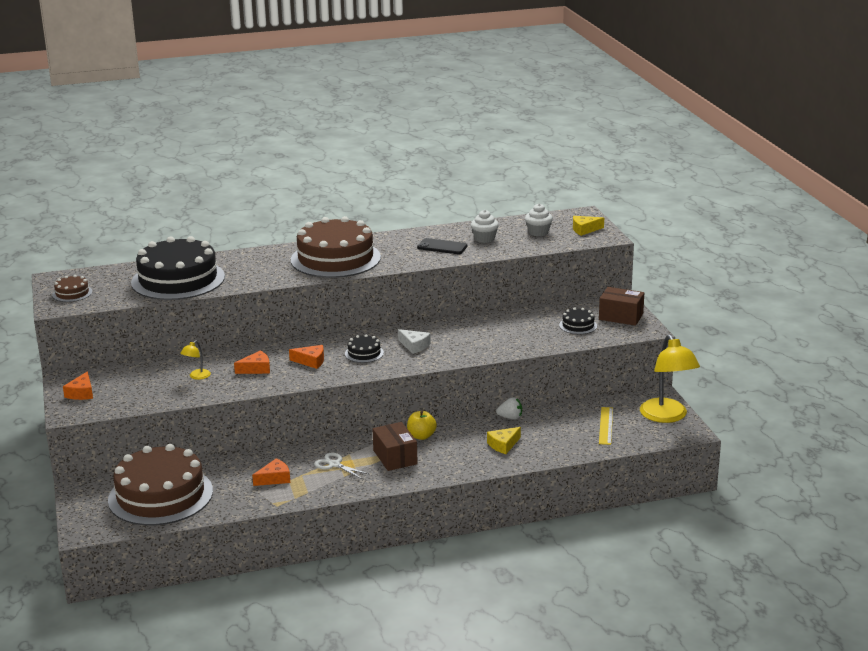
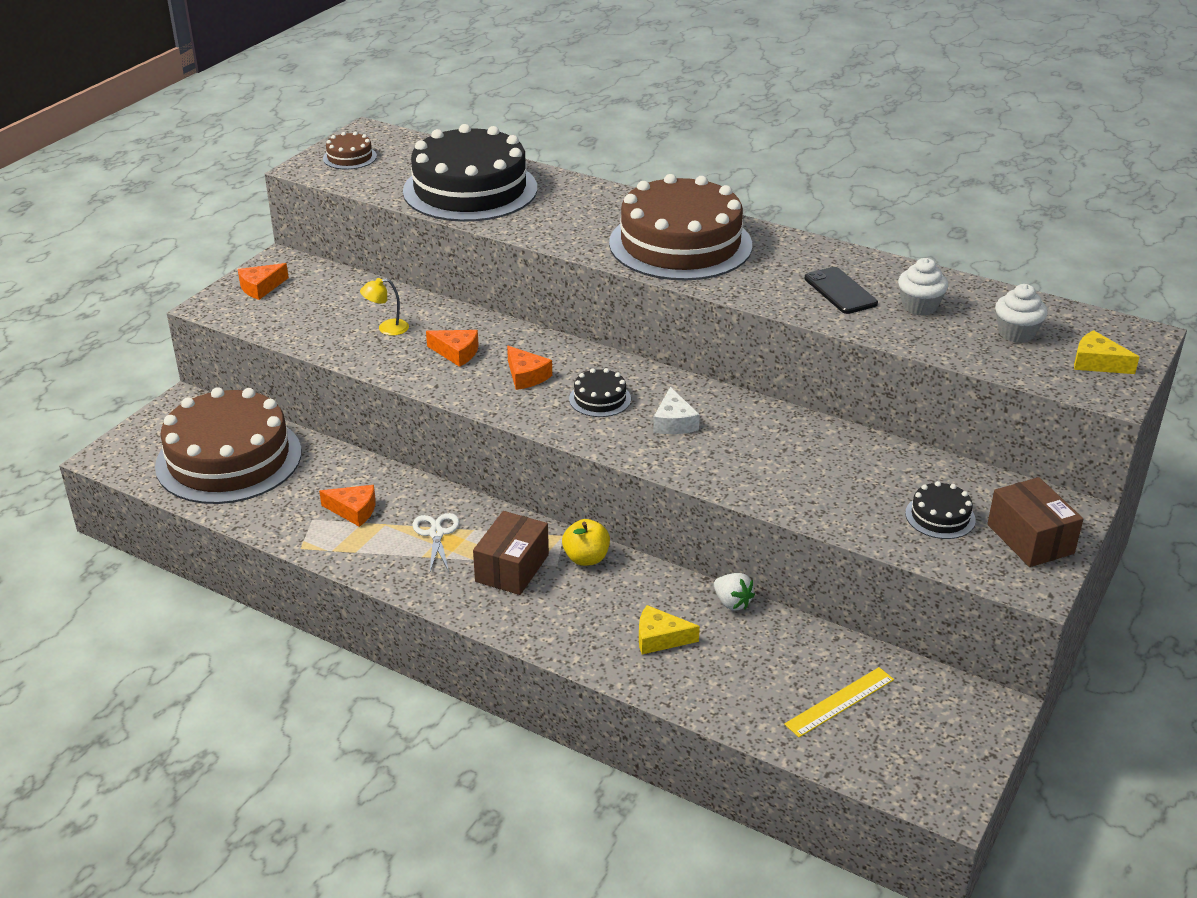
camera: 45 degrees right, 10 degrees up
(667, 416) = (953, 748): yellow lamp -> none

